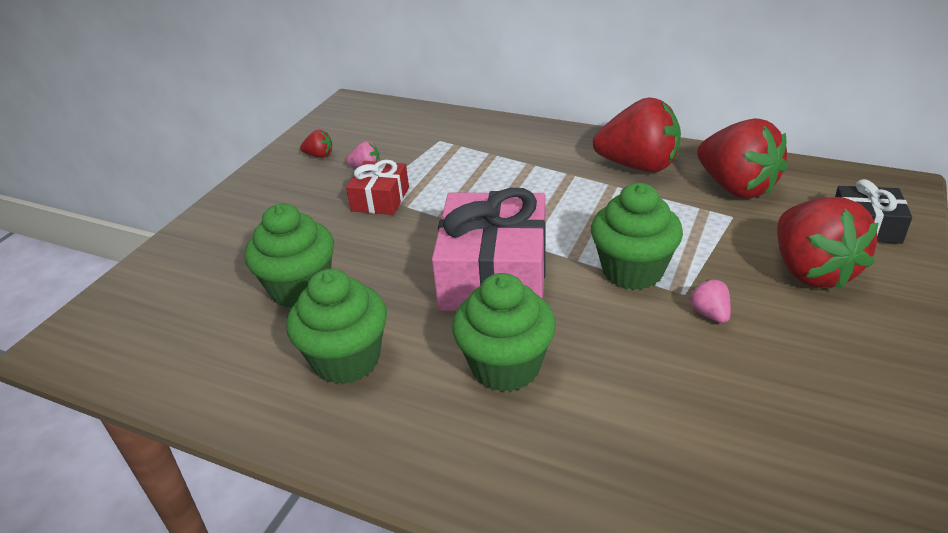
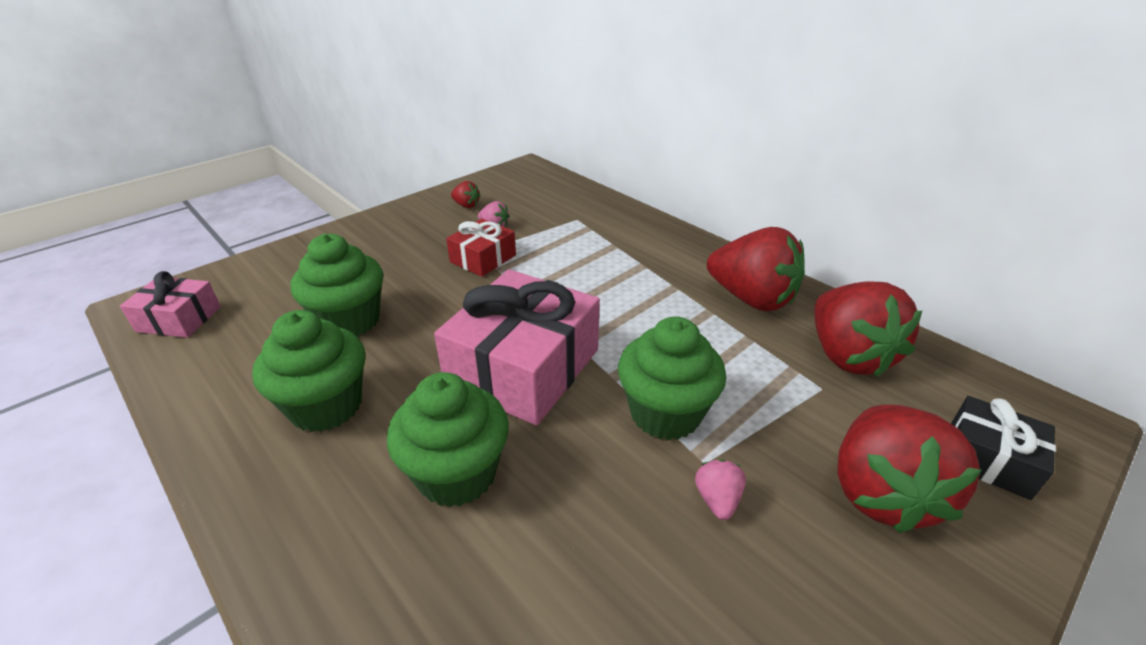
camera: 20 degrees right, 0 degrees up
(116, 342) = (179, 319): none -> pink gift

